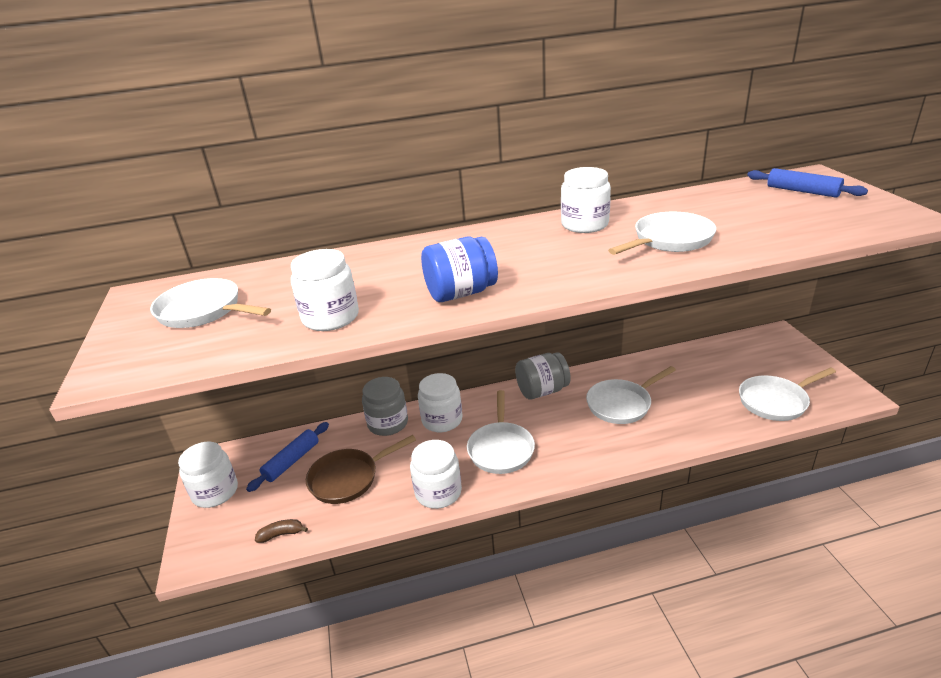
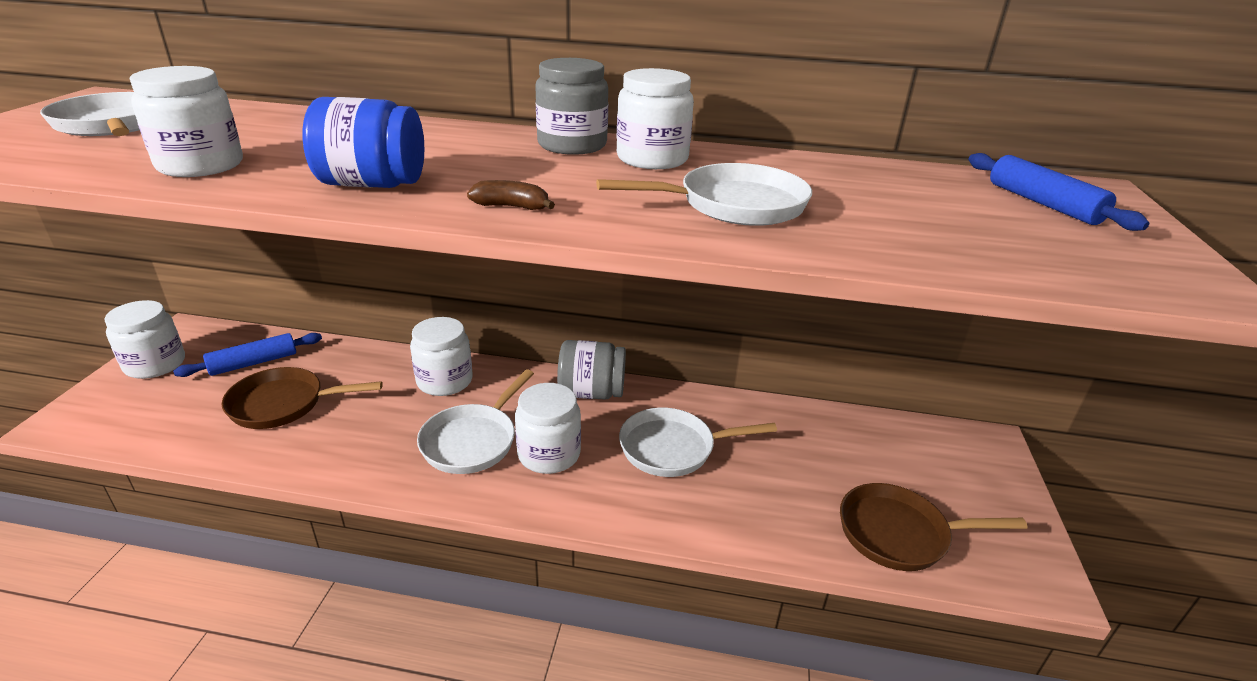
camera: 20 degrees right, 0 degrees up
(281, 534) = (158, 435): brown banana -> brown banana (512, 207)
(388, 423) = (386, 362): grey jar -> grey jar (572, 145)
(438, 492) = (353, 461): white jar -> white jar (549, 454)
(776, 401) = (899, 534): white pan -> brown pan

